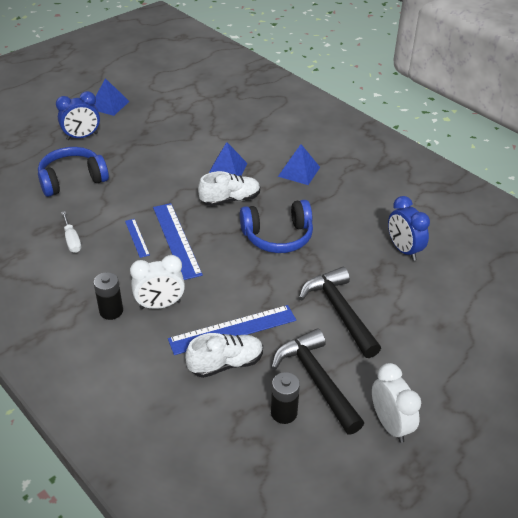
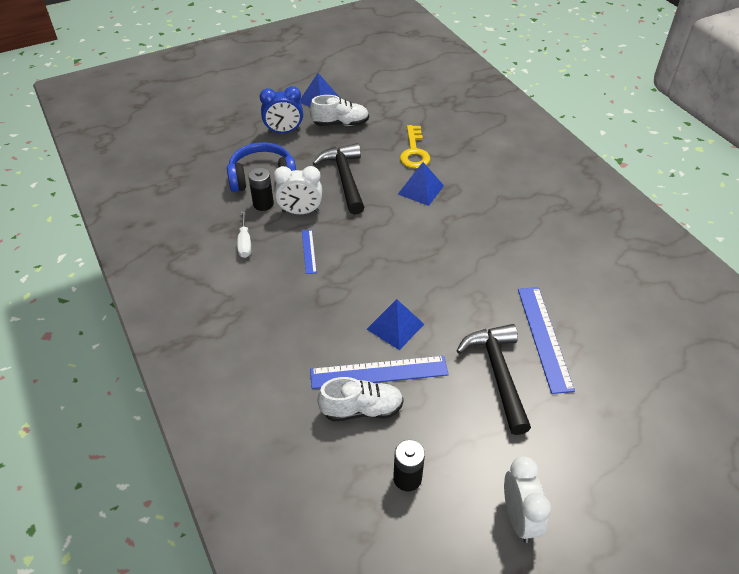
camera: 15 degrees right, 5 degrees up
(111, 311) = (262, 327): black battery -> black battery (263, 204)
(160, 305) = (312, 330): white clock -> white clock (300, 212)
(176, 240) = (347, 260): blue ruler -> blue ruler (544, 337)
(212, 138) = (414, 152): none -> yellow key
(230, 200) = (415, 224): white shoe -> white shoe (340, 124)
(278, 236) = (454, 275): blue headphones -> none
(299, 171) = (496, 203): blue pyramid -> blue pyramid (395, 326)
(316, 380) = (452, 448): black hammer -> black hammer (345, 178)
(403, 250) = (589, 314): blue clock -> none

